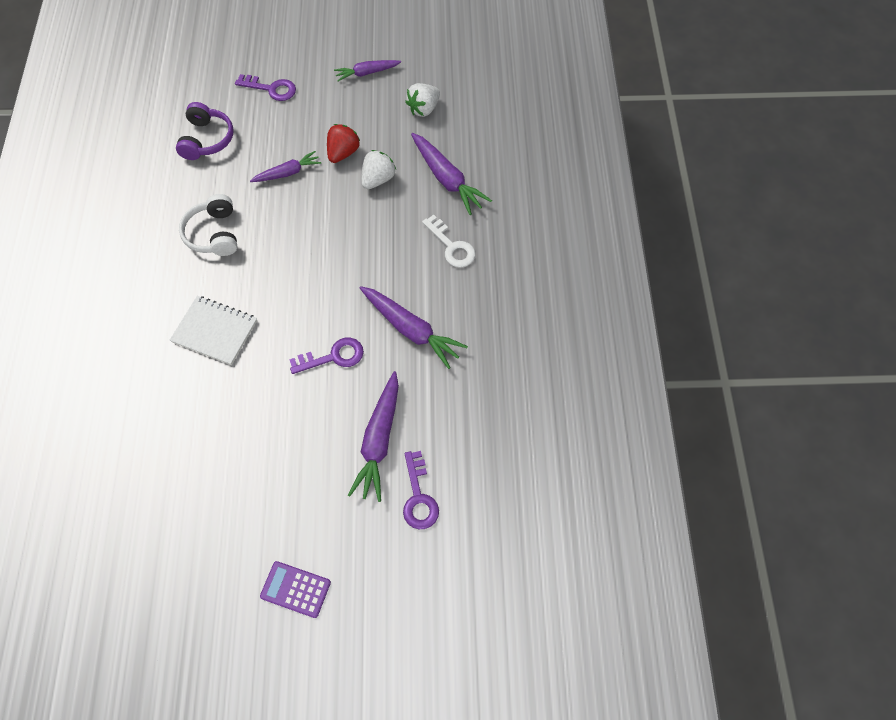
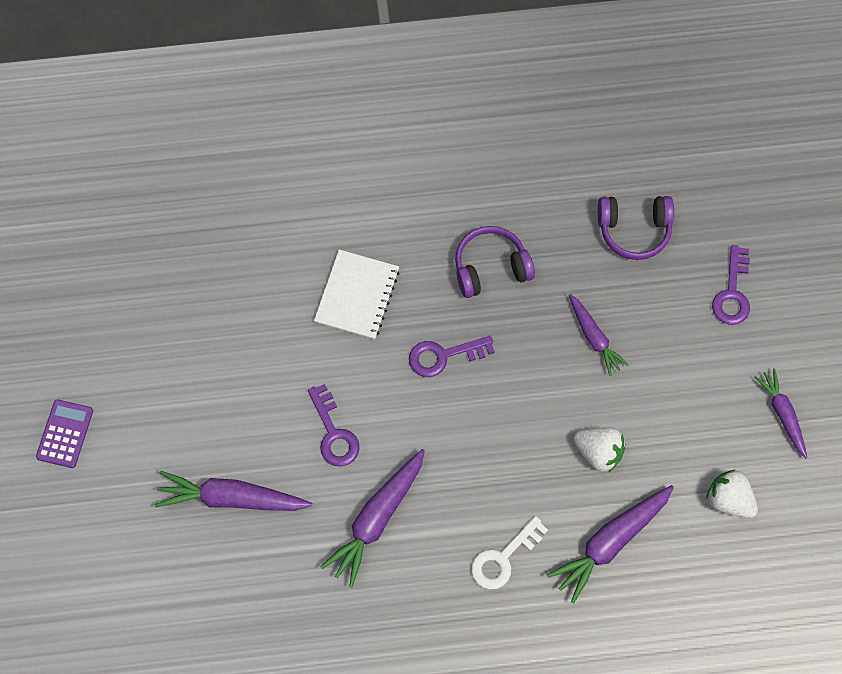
camera: 85 degrees right, 5 degrees up
(214, 234) = (490, 268): white headphones -> purple headphones
(343, 153) = (636, 402): red strawberry -> none
(419, 497) = (167, 550): purple key -> purple key (443, 356)

